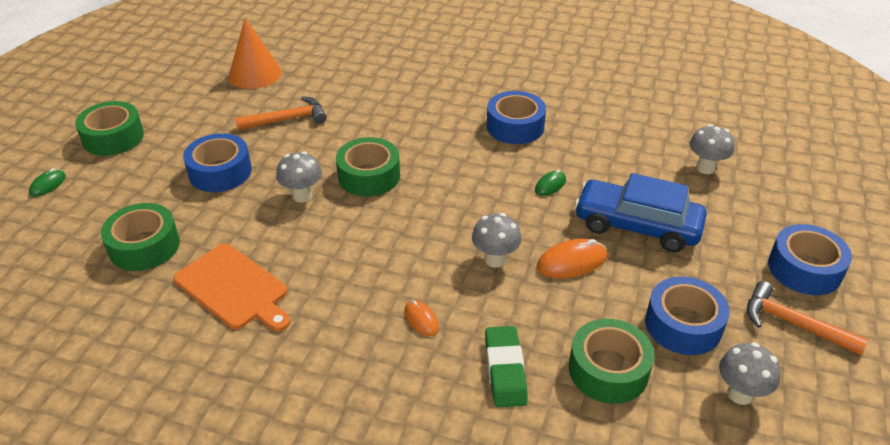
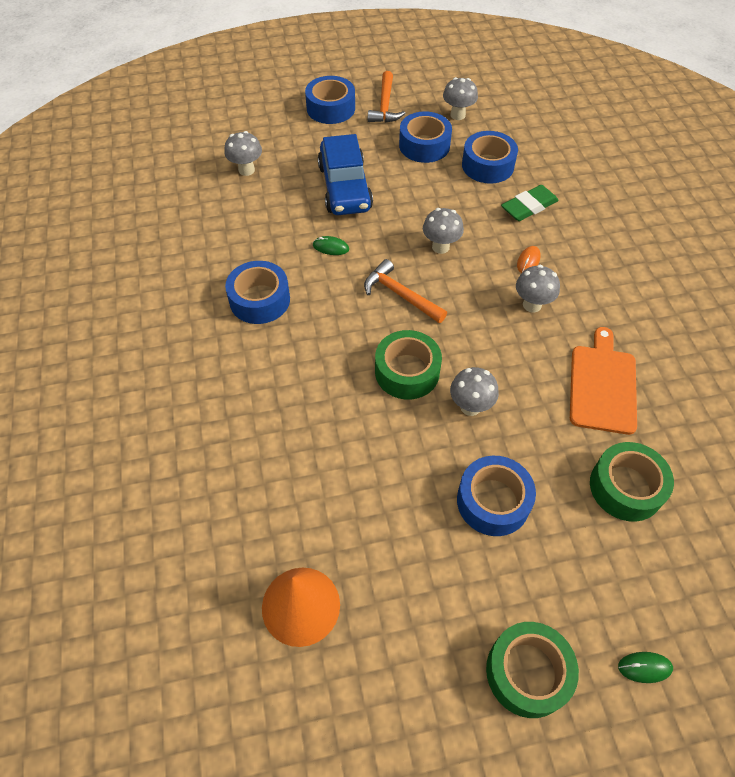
camera: 120 degrees left, 15 degrees up
(287, 119) = (368, 499): orange hammer -> orange hammer (400, 295)
(363, 290) = (532, 305): none -> grey mushroom
(571, 262) = (410, 208): orange mouse -> none
(608, 370) = (487, 165): green tape -> blue tape

